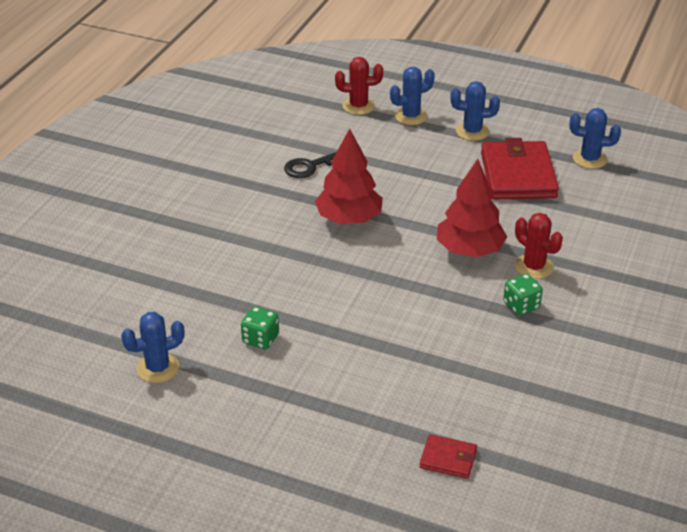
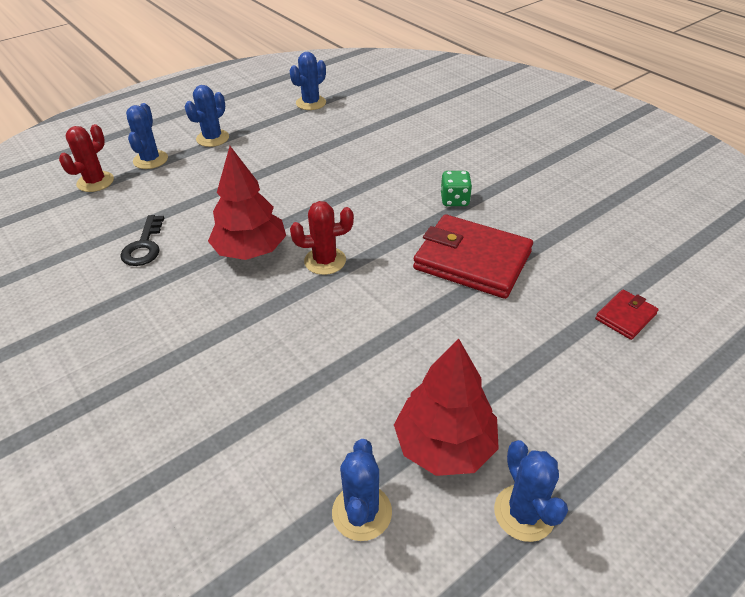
camera: 60 degrees left, 5 degrees up
(204, 444) = (524, 513): none -> blue cactus
(260, 339) = (378, 389): green dice -> none
(469, 250) = (363, 199): red tree -> red tree (444, 445)
(518, 175) = (293, 139): red wallet -> red wallet (472, 260)
(534, 267) = (412, 176): red cactus -> red cactus (325, 261)

